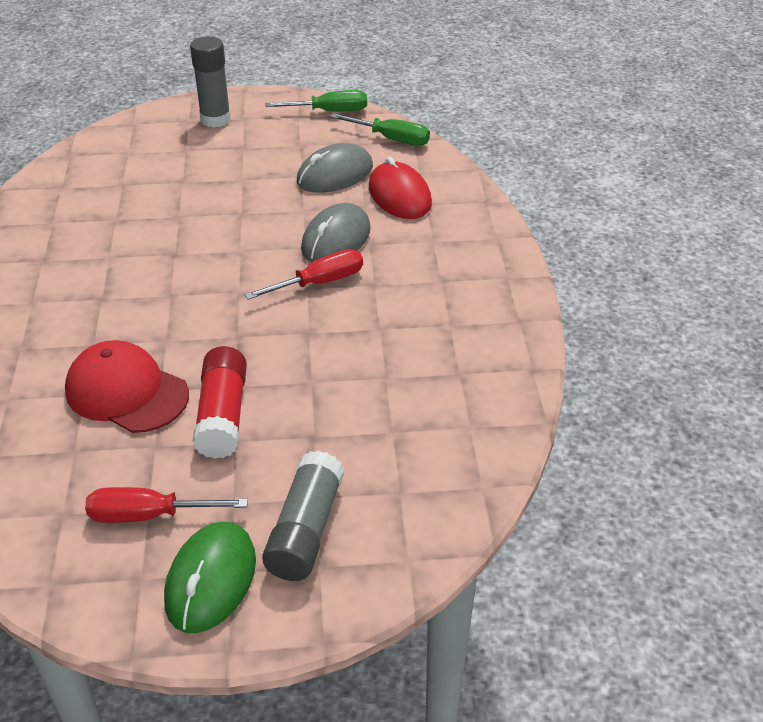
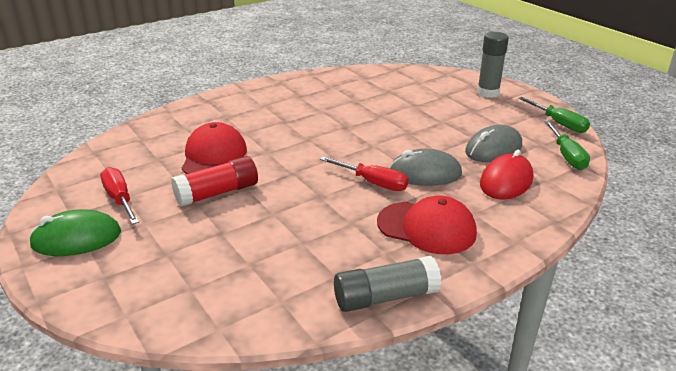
camera: 60 degrees right, 10 degrees down
(305, 530) = (134, 259): grey glue stick -> grey glue stick (385, 297)
(335, 174) = (493, 149): grey mouse -> grey mouse turned 60 degrees counterclockwise
(431, 281) = (426, 228): none -> red cap

